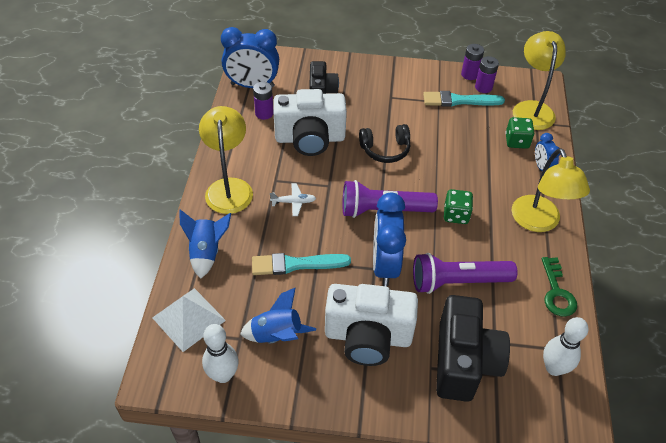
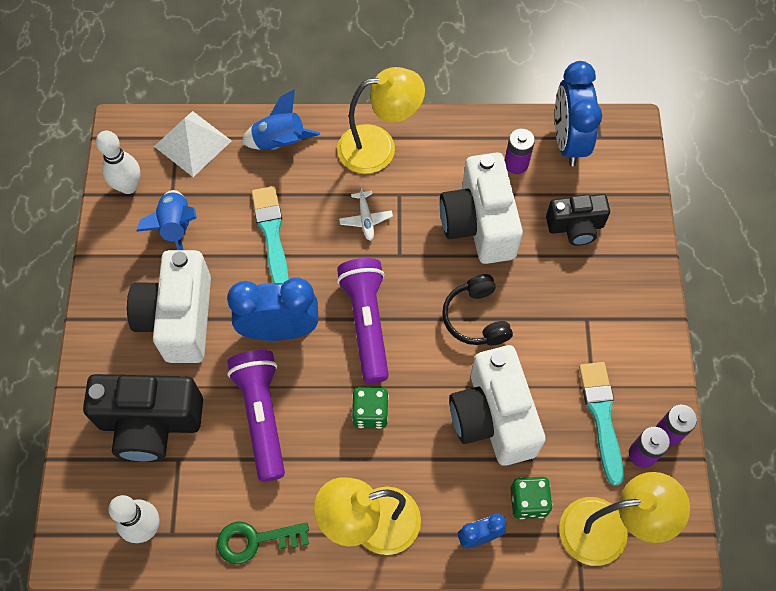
camera: 85 degrees right, 15 degrees up
(459, 150) = (493, 417): none -> white camera

